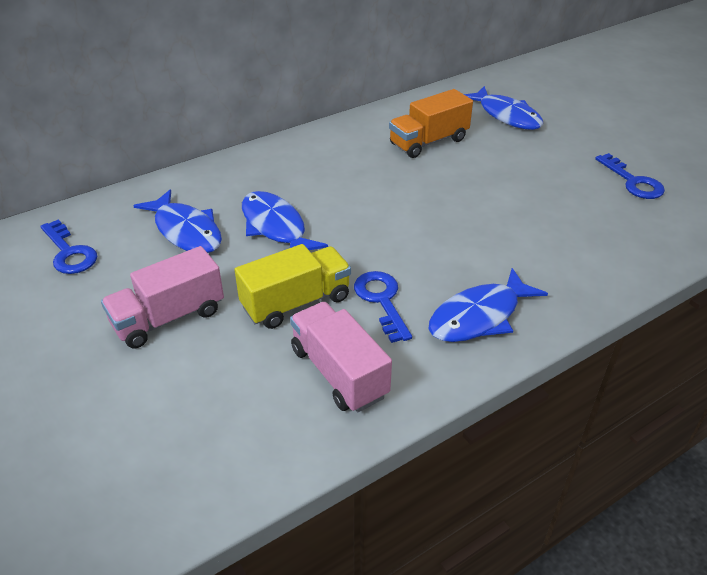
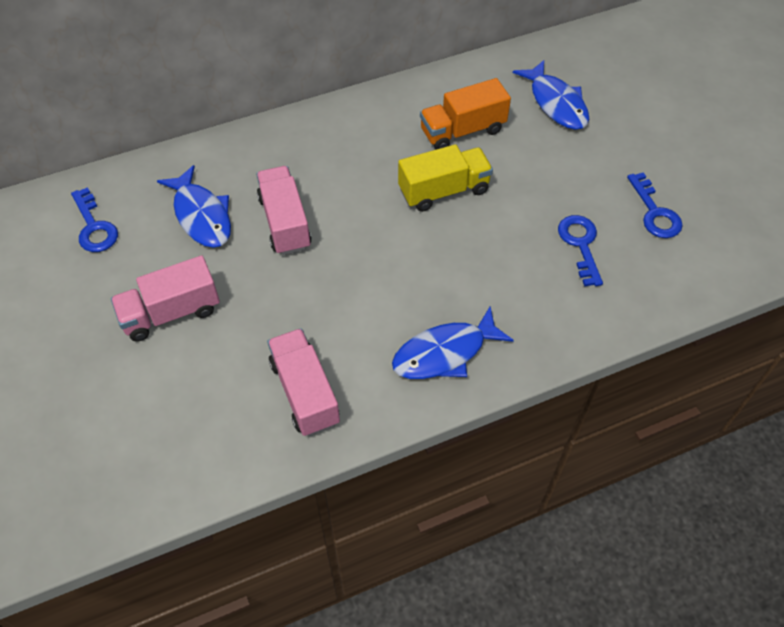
camera: 10 degrees right, 15 degrees up
(276, 227) = (285, 222): blue fish -> pink truck
(296, 302) = (285, 313): yellow truck -> yellow truck (444, 191)
(381, 301) = (361, 322): blue key -> blue key (580, 245)

